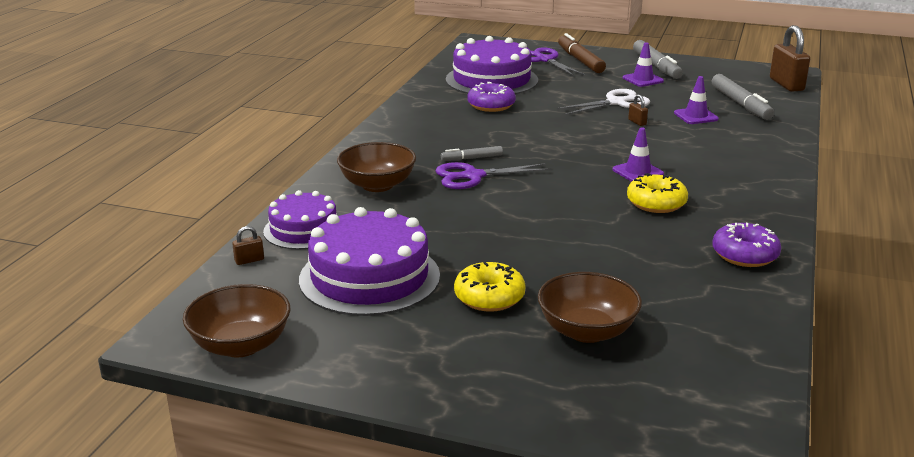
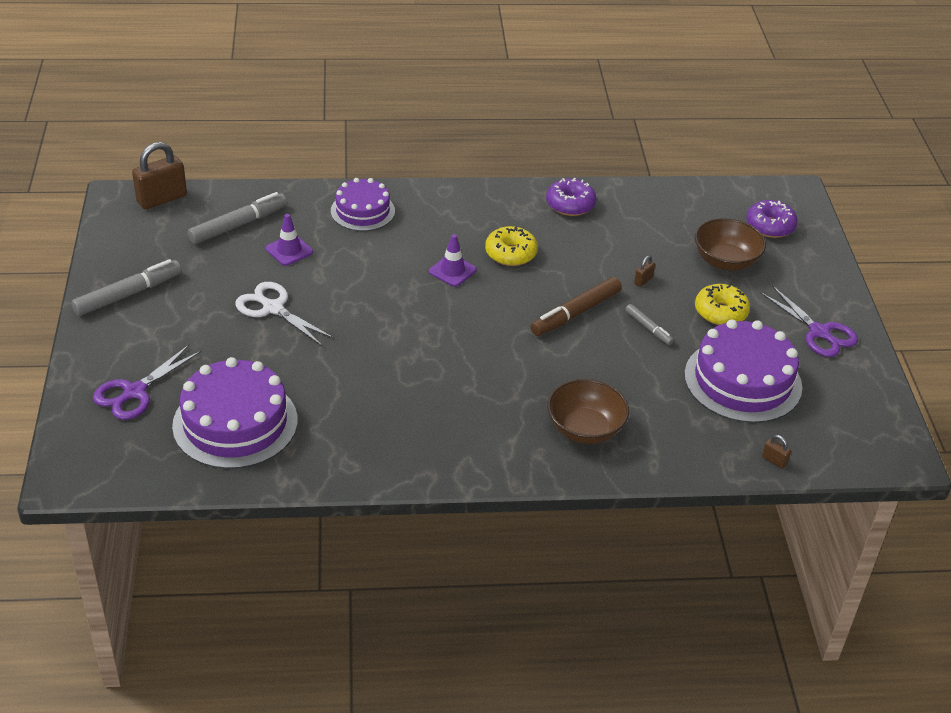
camera: 115 degrees left, 15 degrees up
(241, 345) = (876, 415): brown bowl -> none
(303, 230) = (702, 447): purple cake -> purple cake (362, 211)
(472, 158) = (484, 381): grey marker -> grey marker (648, 328)
(473, 176) = (525, 370): purple scissors -> purple scissors (819, 332)
(491, 105) = (327, 402): purple donut -> purple donut (770, 226)
(580, 60) = (126, 360): brown marker -> brown marker (575, 313)
(637, 122) = (326, 286): brown padlock -> brown padlock (643, 280)
(643, 79) = (184, 299): purple traffic cone -> none

